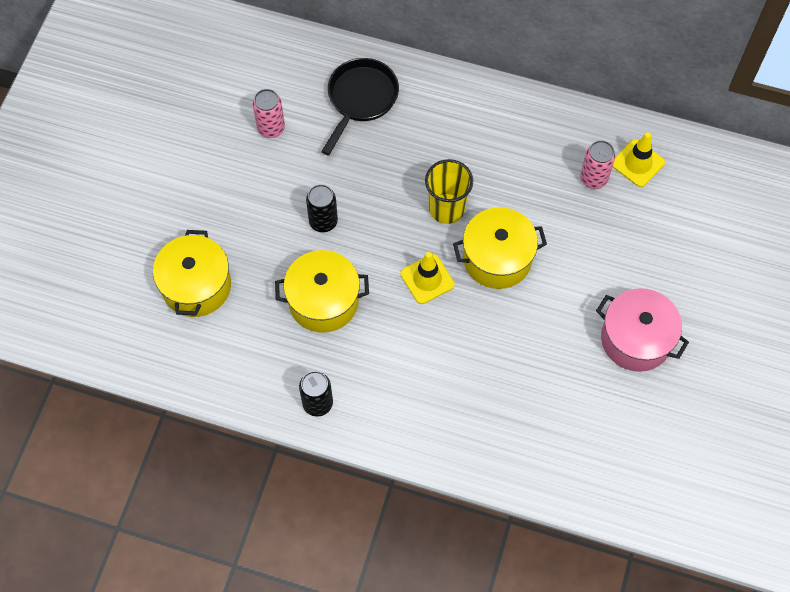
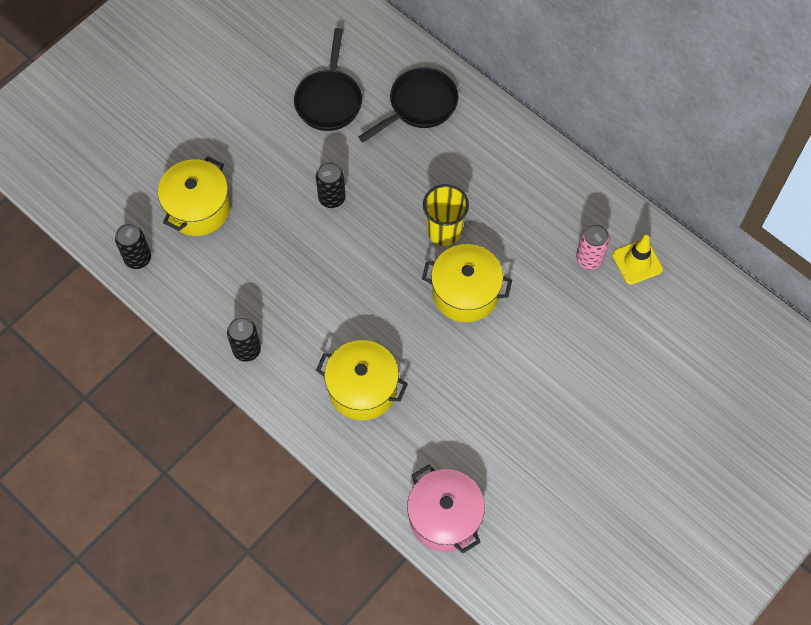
camera: 25 degrees right, 0 degrees up
(162, 361) = (138, 258): none -> black can
(271, 128) = (329, 100): pink can -> black pan
(323, 301) = (296, 266): yellow pot -> yellow pot (362, 389)
(427, 279) = (395, 285): yellow traffic cone -> none
(636, 339) = (551, 416): pink pot -> pink pot (444, 517)

